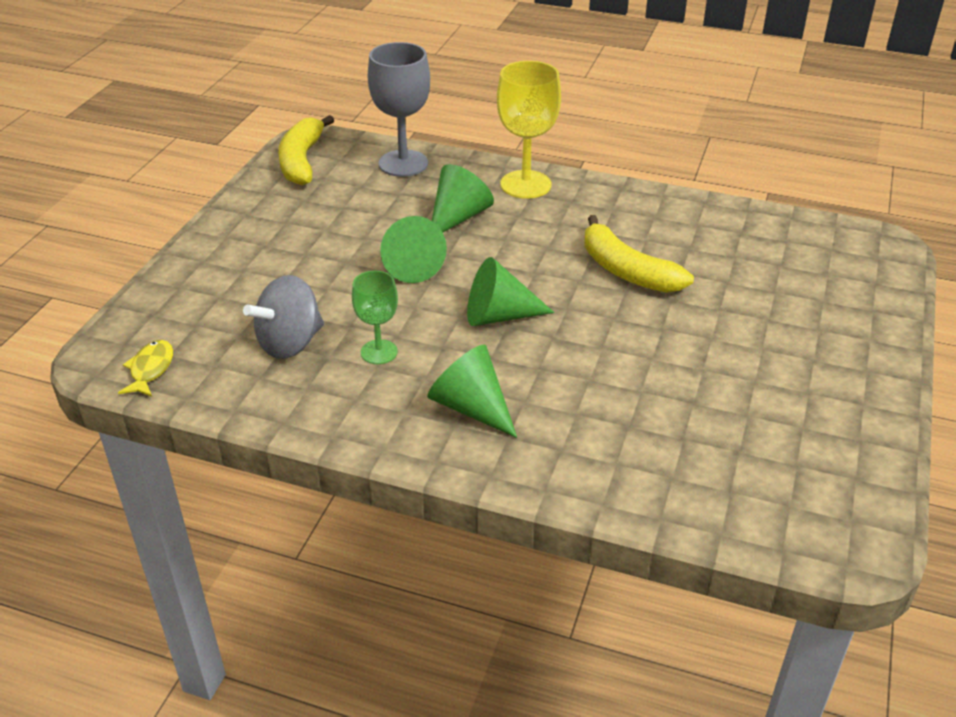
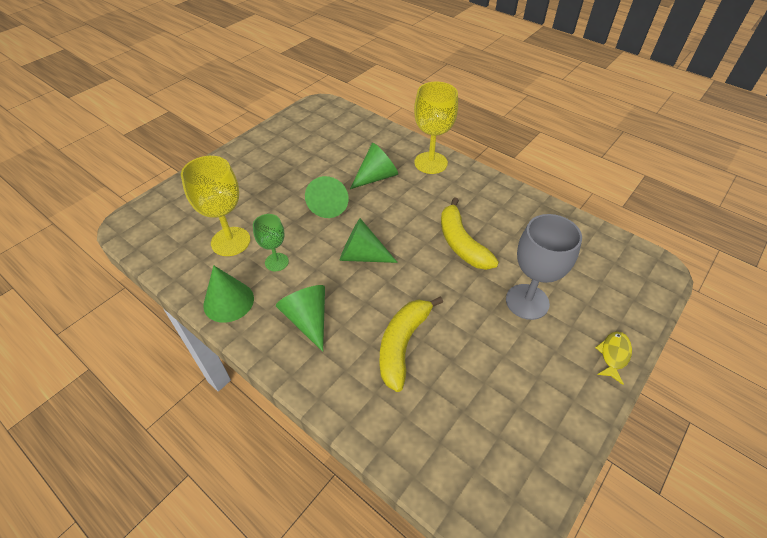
camera: 20 degrees right, 10 degrees up
(150, 369) = (148, 238): yellow fish -> yellow fish (613, 355)
(290, 343) = (230, 241): grey spinning top -> yellow goblet
(301, 161) = (308, 117): yellow banana -> yellow banana (402, 344)
(339, 415) = (228, 301): none -> green cone
(403, 163) = (365, 131): grey goblet -> grey goblet (527, 301)

